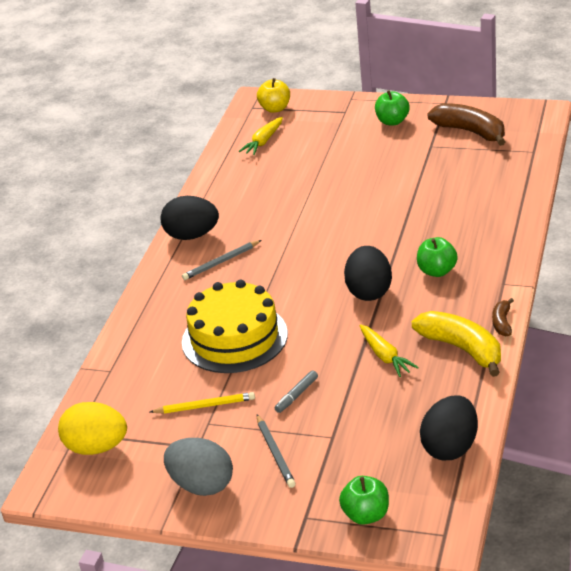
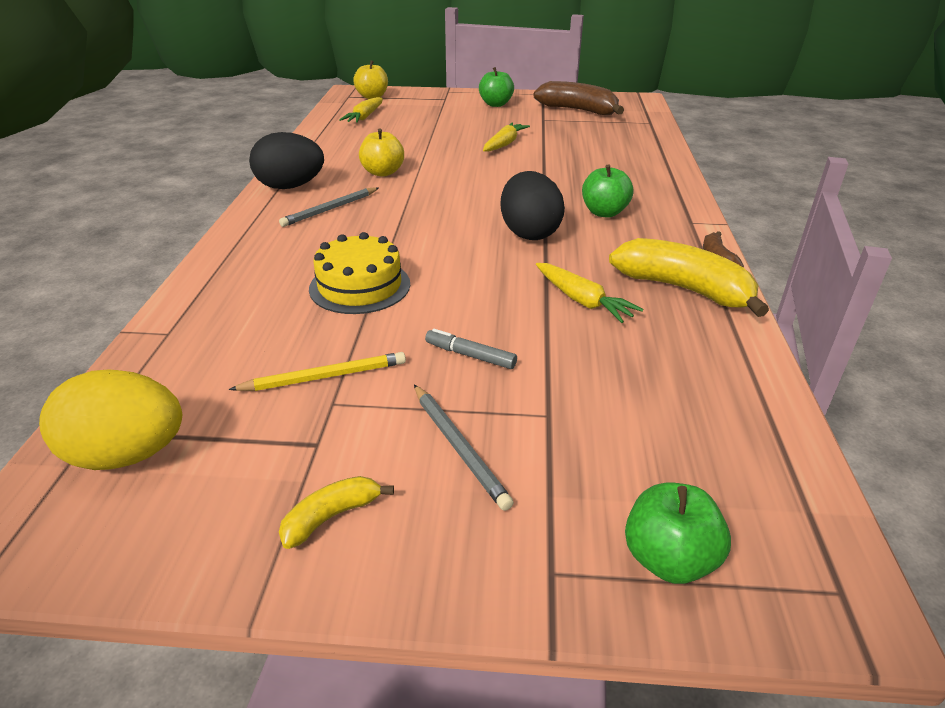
camera: 15 degrees left, 0 degrees up
(202, 485) = (331, 517): grey egg -> yellow banana
(234, 338) = (360, 286): yellow cake -> yellow cake, size x0.66
(268, 219) = (382, 172): none -> yellow apple
(296, 395) = (470, 355): grey marker -> grey marker turned 90 degrees clockwise
(382, 183) = (504, 144): none -> yellow carrot
(450, 447) = (749, 421): black egg -> none

